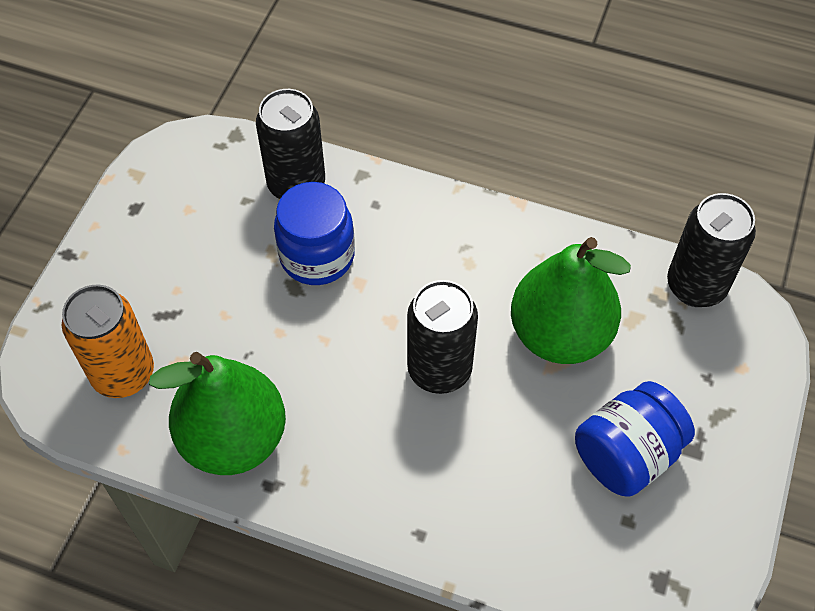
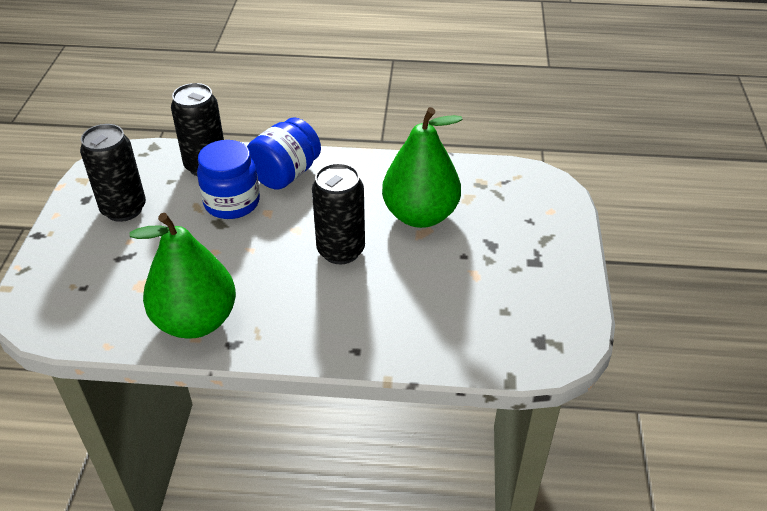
camera: 15 degrees left, 15 degrees down
(123, 374) = (98, 298): orange can -> none
(626, 455) = (490, 273): blue jar -> blue jar (285, 174)
(696, 286) = (503, 173): black can -> black can (124, 209)

